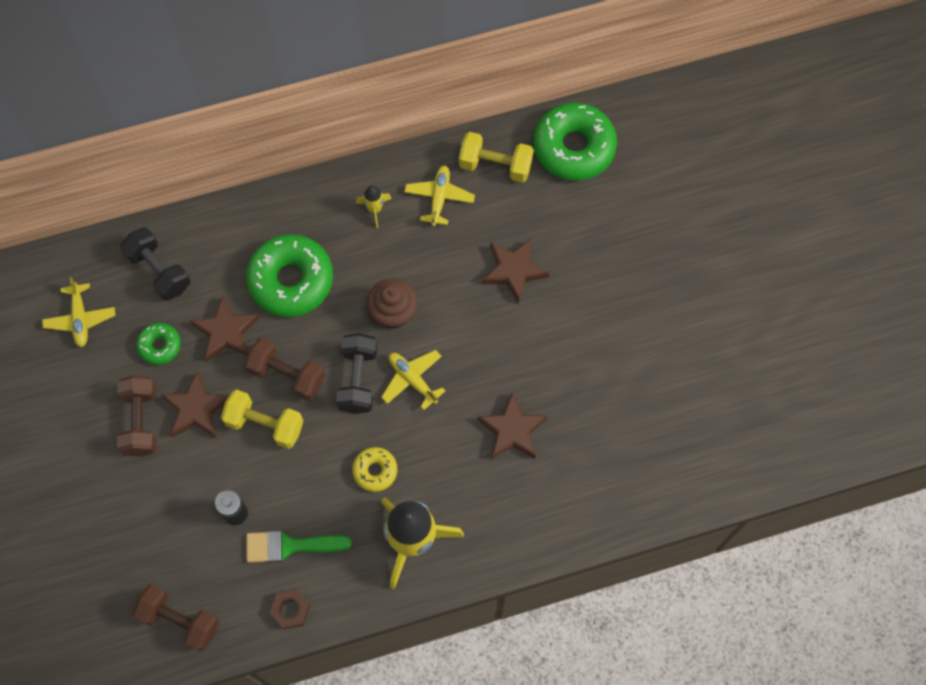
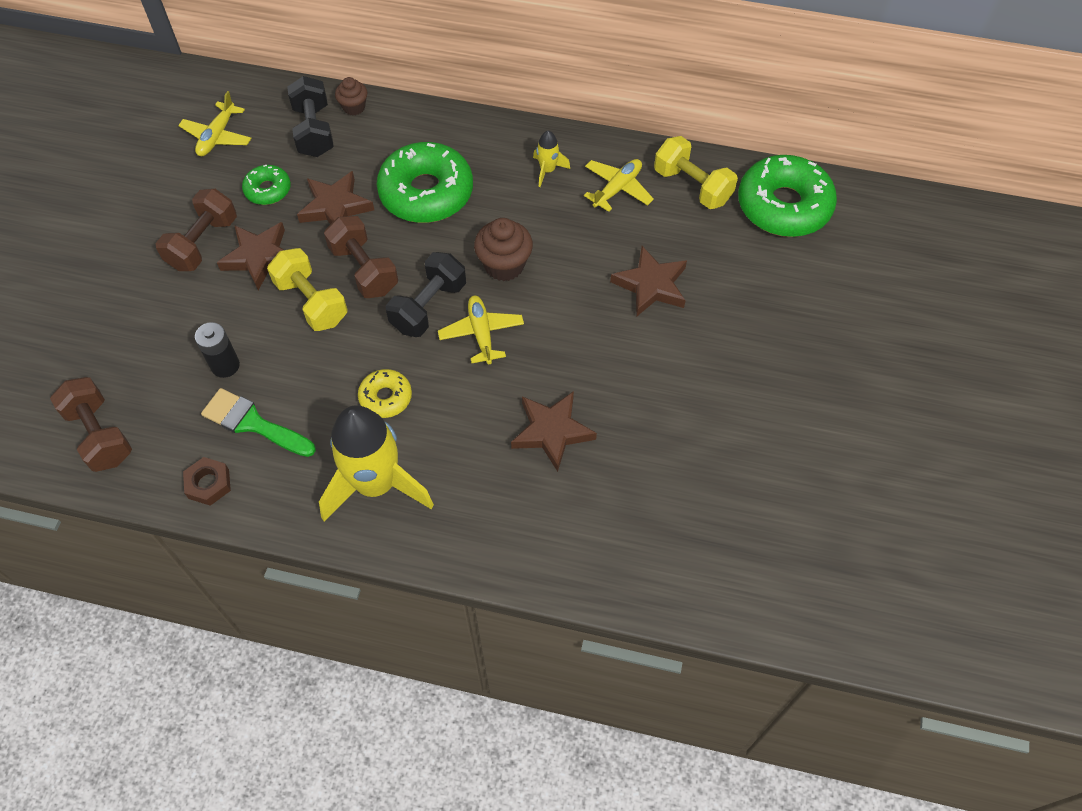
camera: 30 degrees right, 10 degrees down
(177, 231) = (354, 107): none -> brown cupcake

